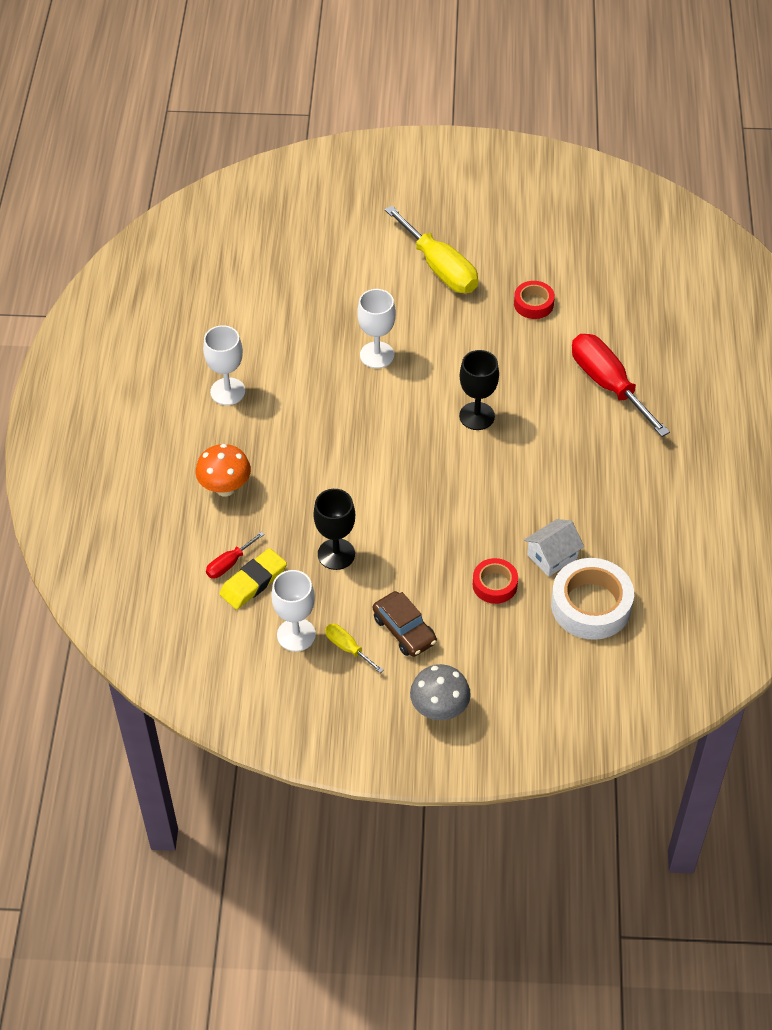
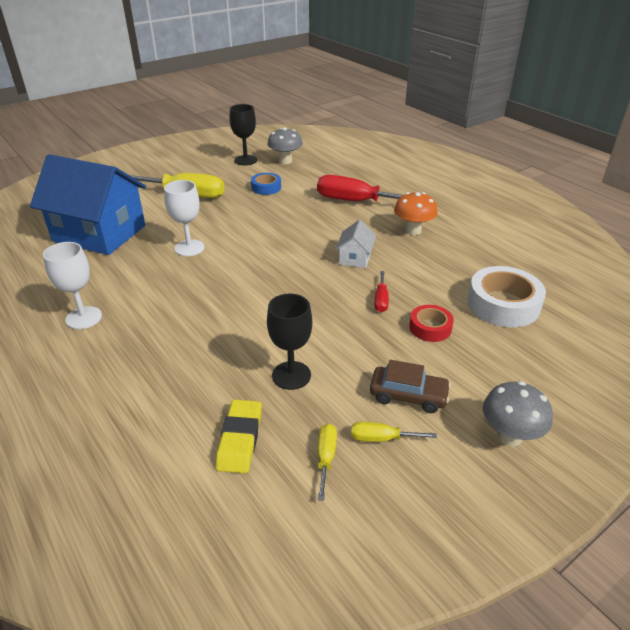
camera: 40 degrees left, 15 degrees down
(225, 488) = (141, 382): orange mushroom -> orange mushroom (413, 230)
(229, 564) = (201, 438): red screwdriver -> red screwdriver (381, 300)
(296, 635) = (326, 458): white goblet -> yellow screwdriver
(312, 283) = (99, 233): none -> blue house
(477, 416) = (297, 247): black goblet -> black goblet (245, 160)
(533, 304) = (266, 187): red tape -> blue tape
(552, 556) = (442, 292): white house -> white house (355, 258)
(601, 266) = (285, 161): none -> grey mushroom

